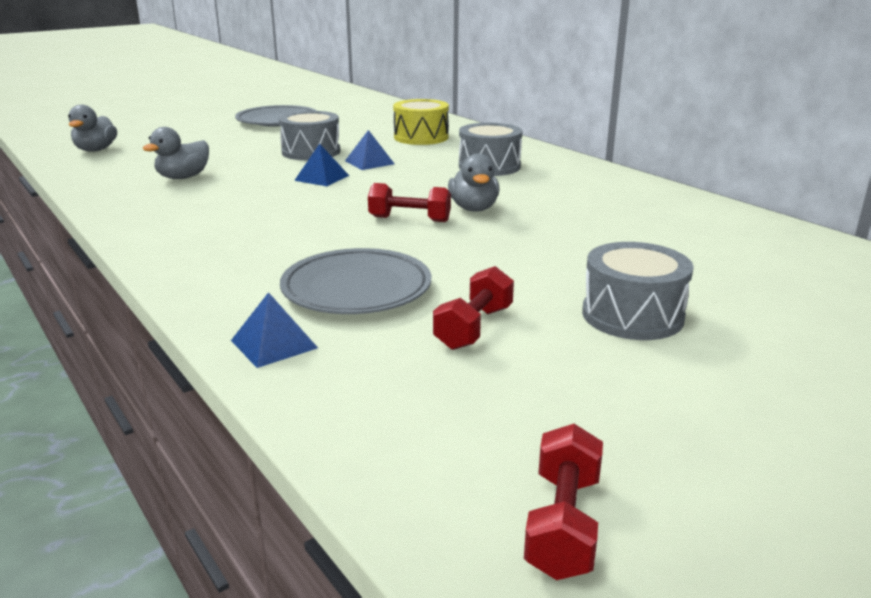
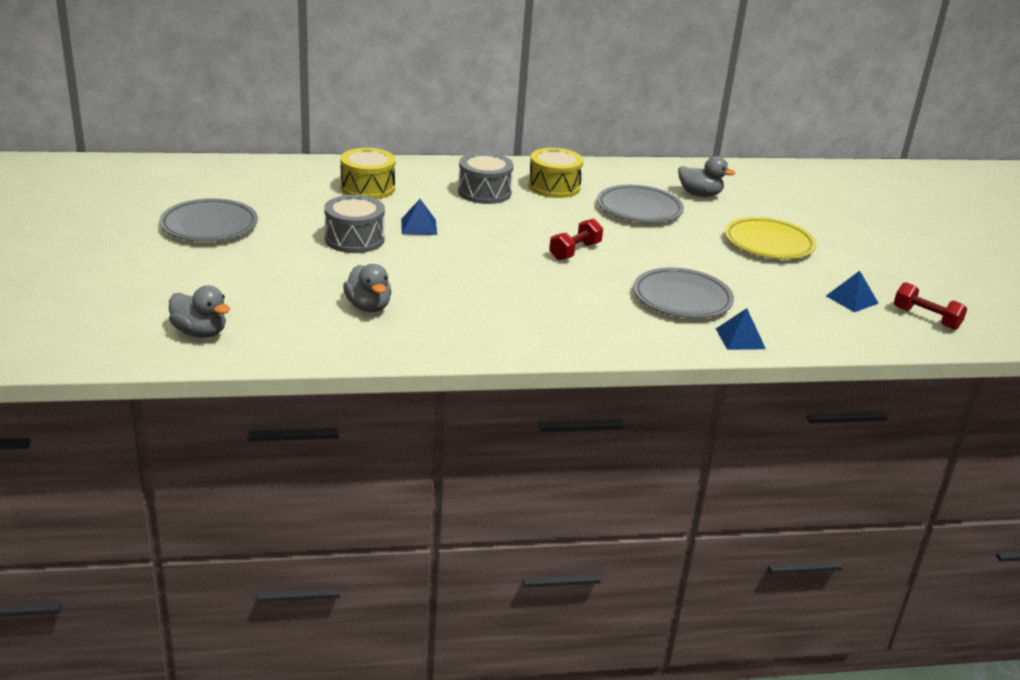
camera: 65 degrees left, 5 degrees up
(321, 178) = (441, 254): blue pyramid -> blue pyramid (851, 299)
(473, 208) = (574, 227): grey duck -> grey duck (699, 194)
(474, 328) = (756, 283): red dumbbell -> none
(561, 185) = (554, 187): none -> yellow drum
(584, 227) = (639, 209): none -> grey plate
(632, 315) = (768, 243): grey drum -> yellow plate

